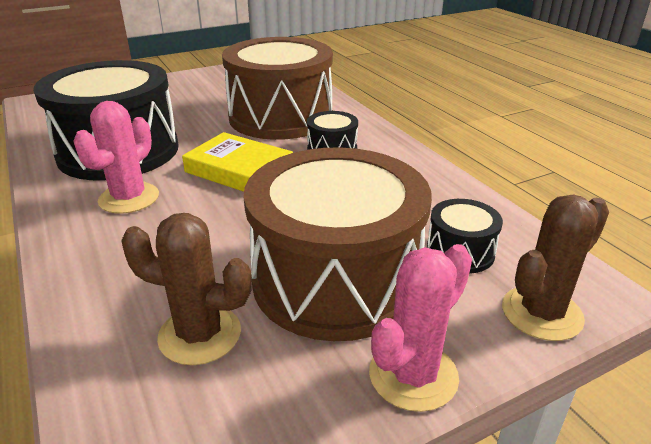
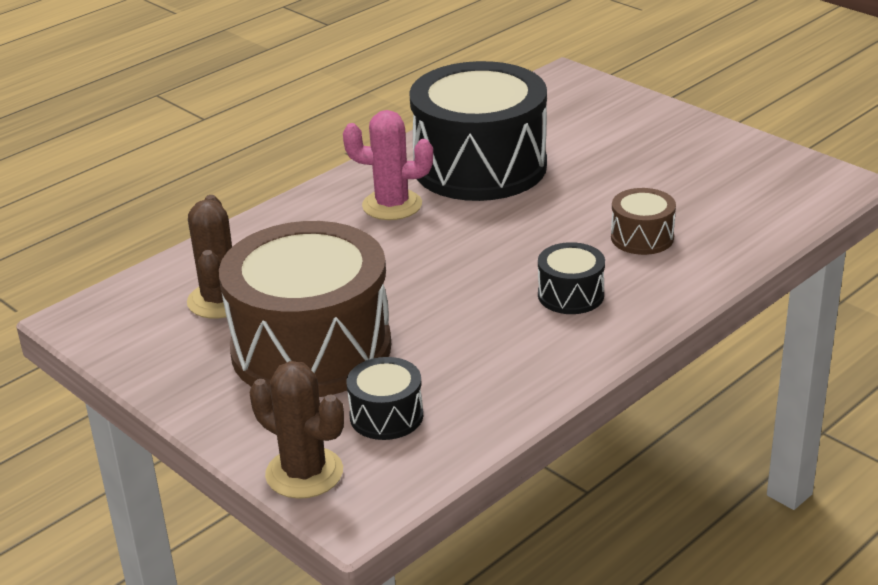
camera: 75 degrees right, 0 degrees up
(239, 170) = (481, 247): yellow book -> none
(280, 117) = (642, 237): brown drum -> brown drum, size x0.43
(413, 375) = (205, 407): pink cactus -> none

